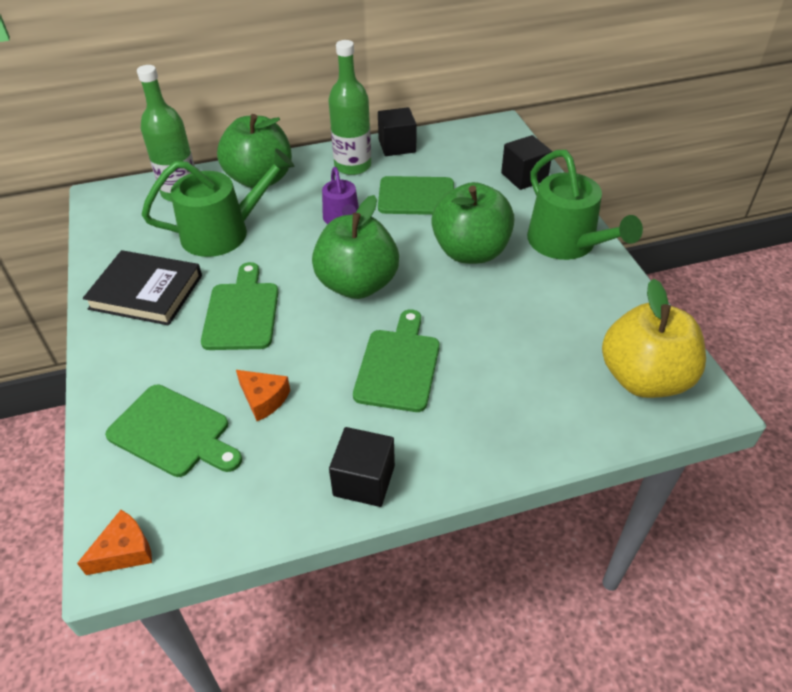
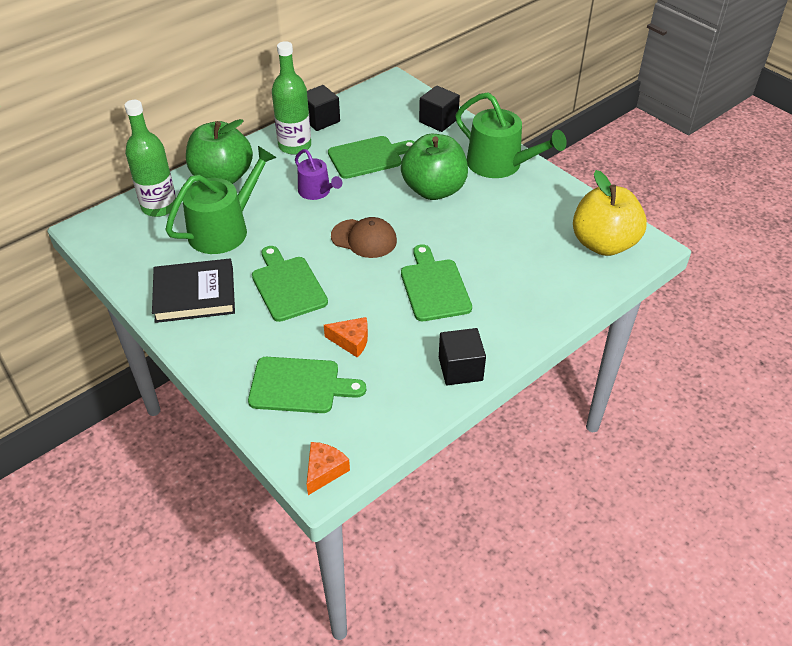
camera: 25 degrees left, 0 degrees up
(357, 284) = (364, 239): green apple -> brown cap

